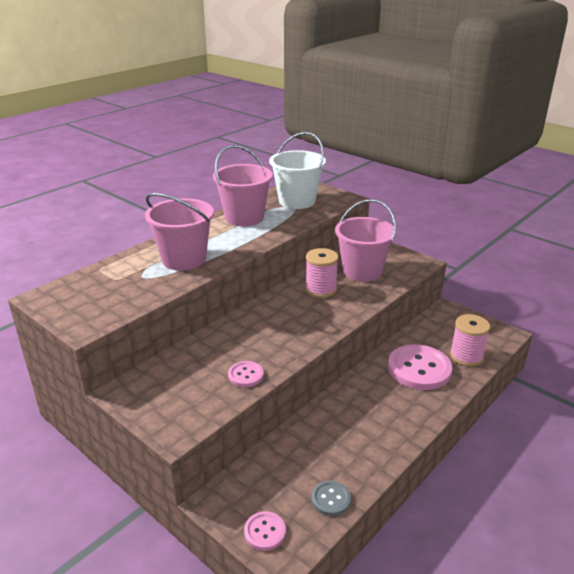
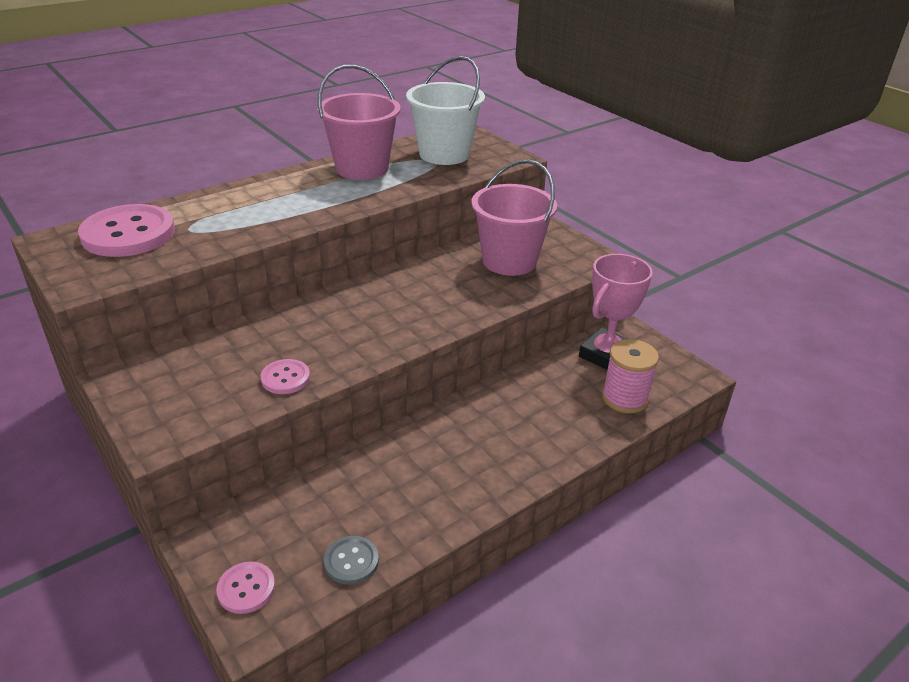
camera: 10 degrees right, 5 degrees up
(184, 259) = (253, 214): pink bucket -> none
(321, 289) = (441, 278): pink spool -> none
(419, 369) = (550, 406): pink button -> pink button (128, 234)
(441, 329) = (606, 355): none -> pink trophy

